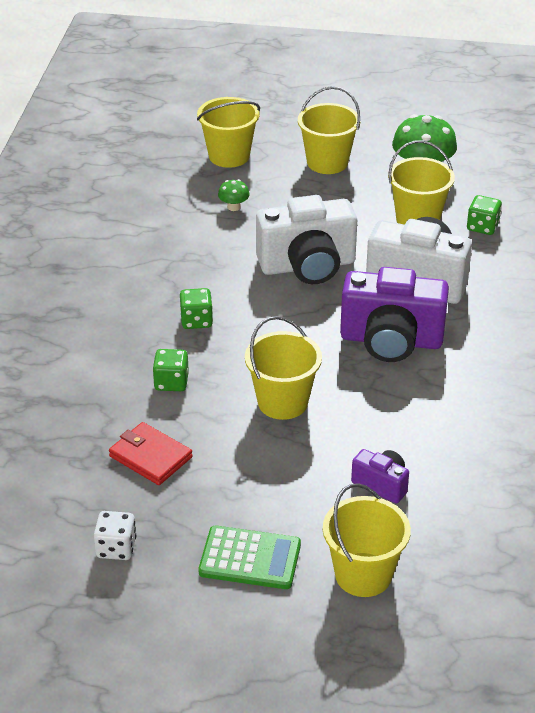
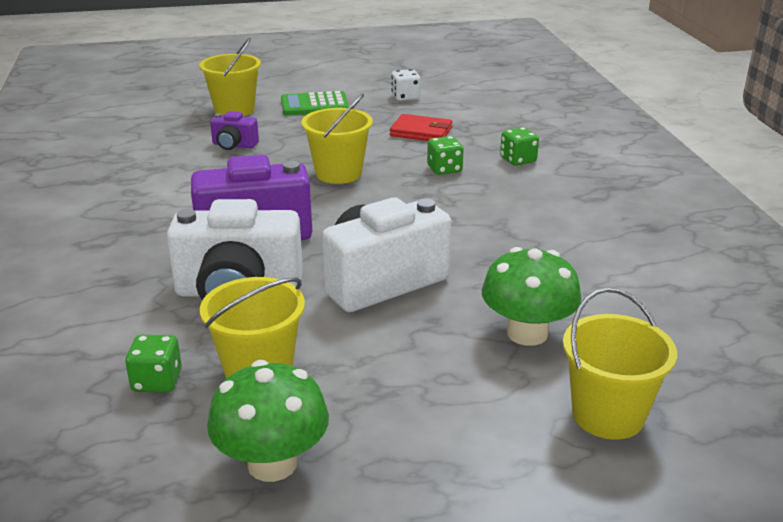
camera: 160 degrees right, 10 degrees down
(196, 321) = (462, 211): green dice -> green dice (518, 160)
(233, 207) = (527, 333): green mushroom -> green mushroom, size x2.10
(327, 162) = (443, 442): yellow bucket -> none

